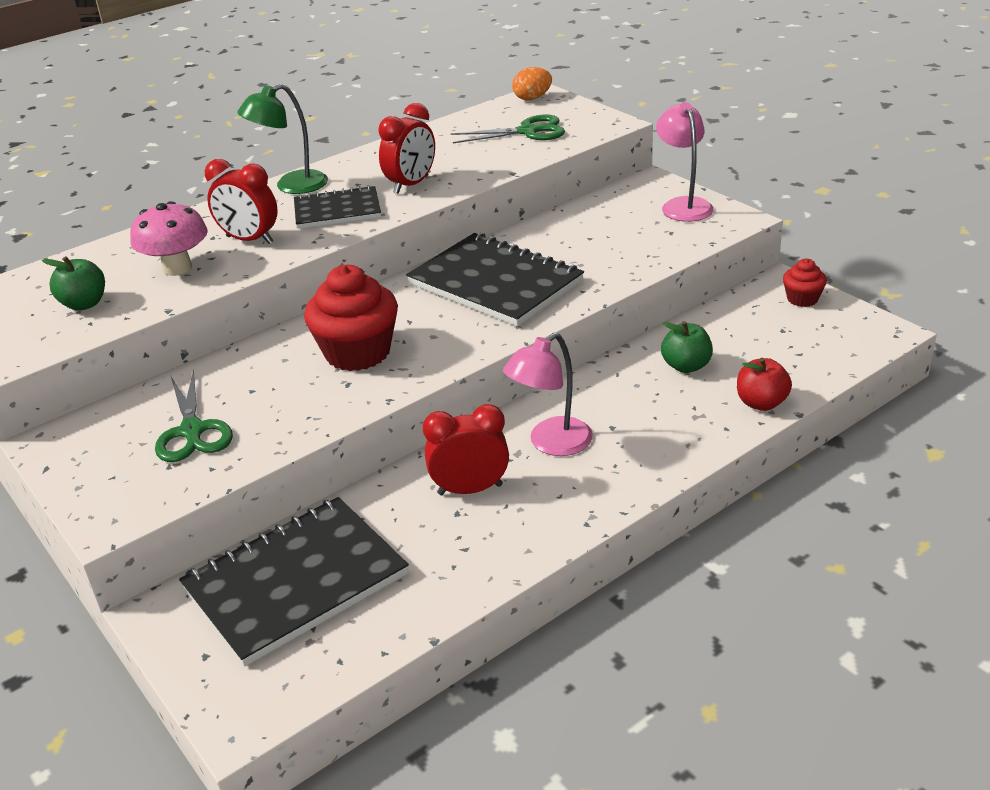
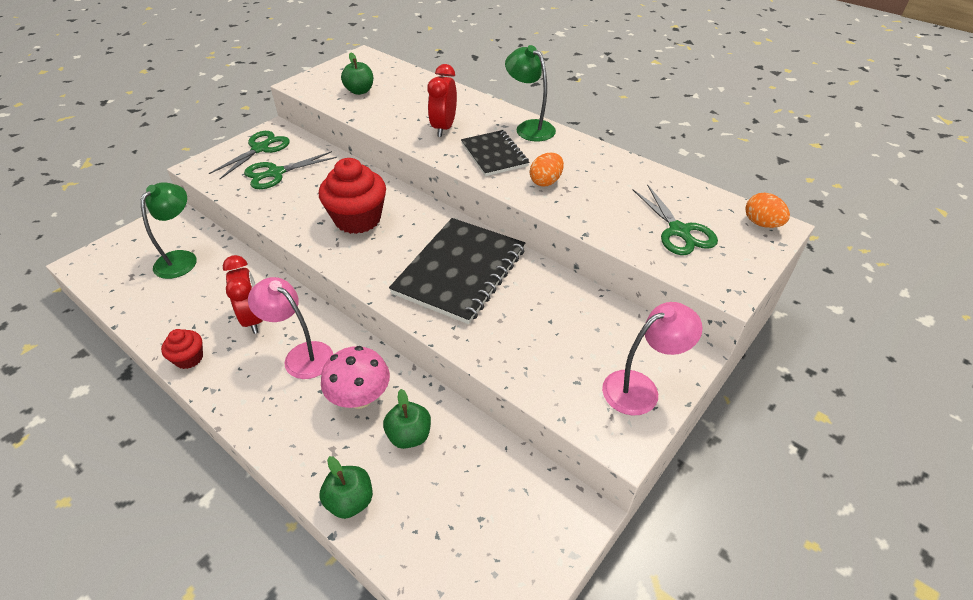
camera: 75 degrees right, 10 degrees up
(101, 452) = (260, 148): none -> green scissors
(177, 268) = (403, 110): pink mushroom -> pink mushroom (360, 397)
(296, 582) = (181, 258): black notebook -> green lamp
(411, 185) = (546, 181): red clock -> orange egg
(761, 403) = (350, 501): red apple -> green apple
(802, 299) = (547, 538): red cupcake -> red cupcake (189, 358)

